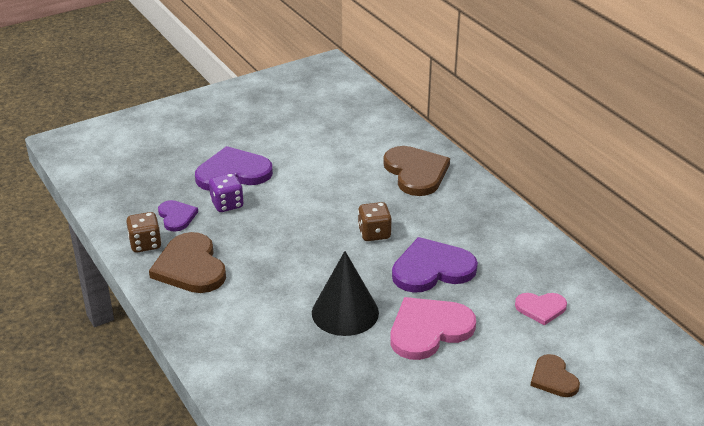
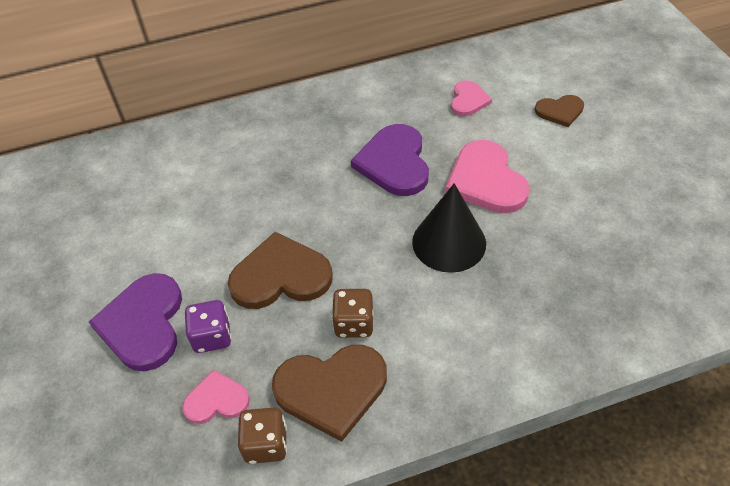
camera: 75 degrees left, 15 degrees up
(176, 216) = (216, 400): purple heart -> pink heart
(374, 233) = (322, 199): brown dice -> brown dice (354, 323)
(416, 172) = (225, 147): brown heart -> brown heart (280, 276)

